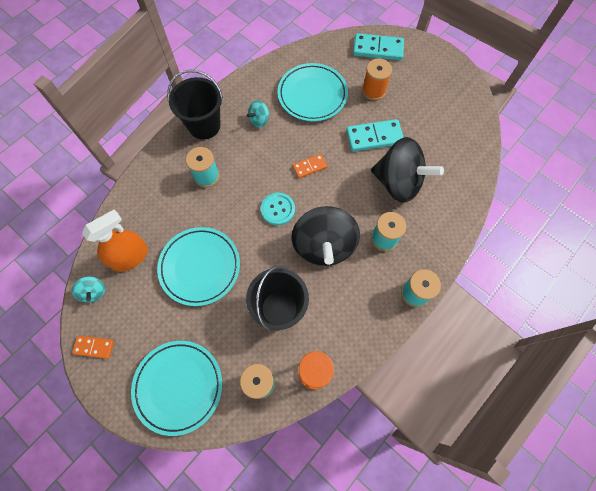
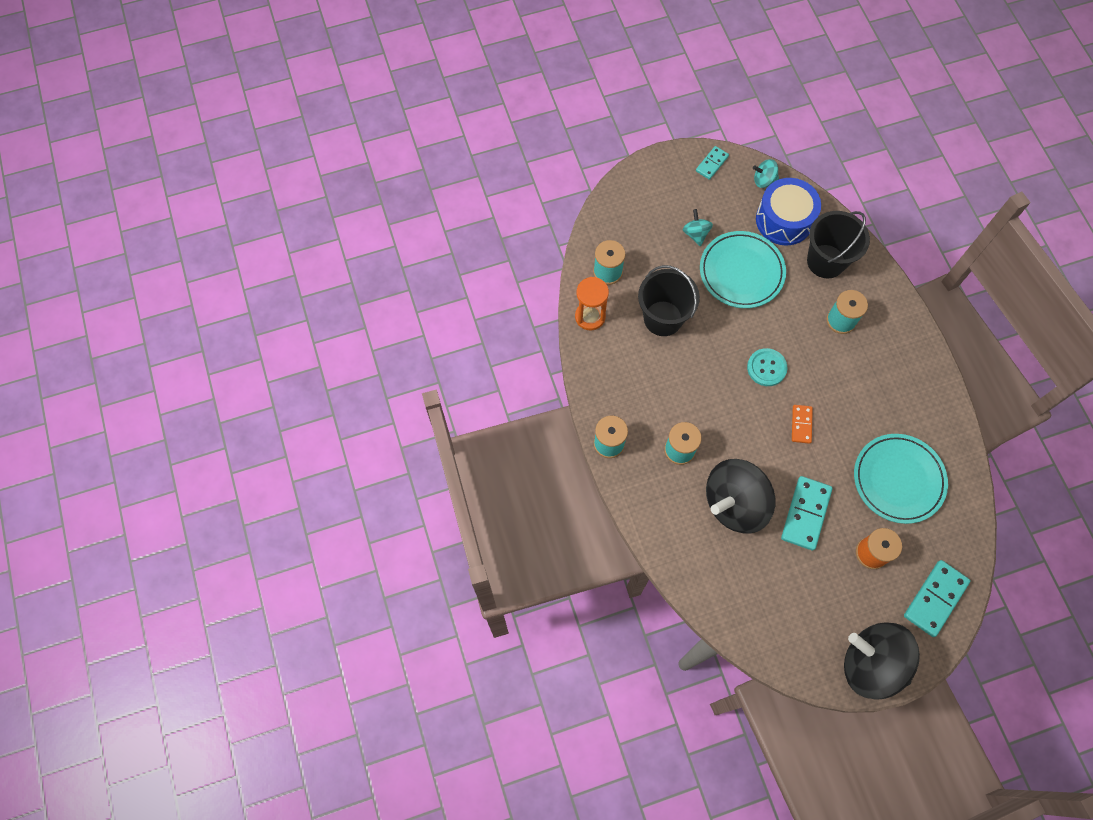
camera: 120 degrees right, 0 degrees up
(94, 347) = (712, 164): orange domino -> turquoise domino
(130, 257) = (784, 220): orange spray bottle -> blue drum
(178, 386) = (641, 211): turquoise plate -> none
(204, 125) = (908, 346): black bucket -> black bucket (826, 261)
(259, 120) = (889, 405): turquoise spinning top -> turquoise spinning top (695, 234)
(324, 245) = (703, 389): black spinning top -> black spinning top (871, 664)

